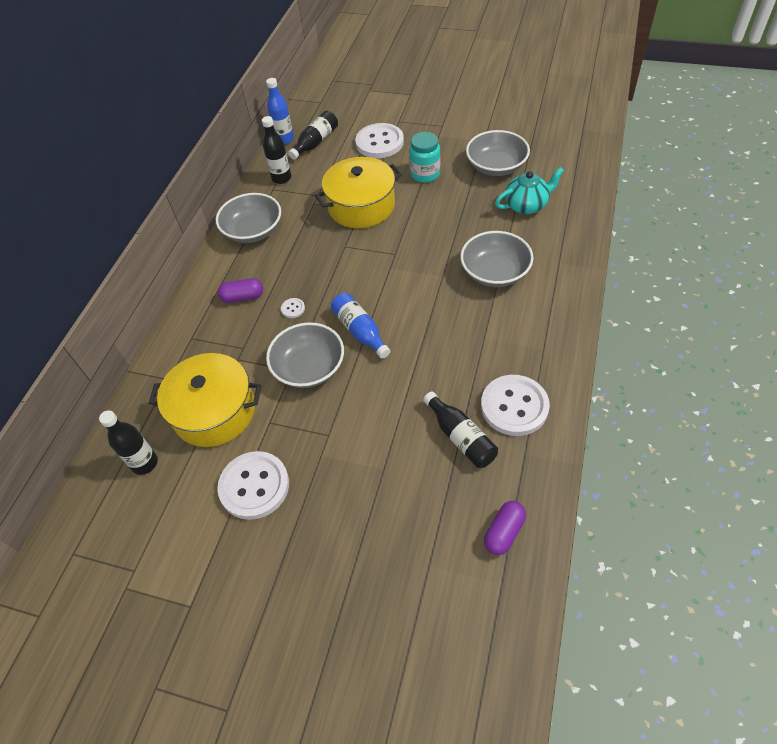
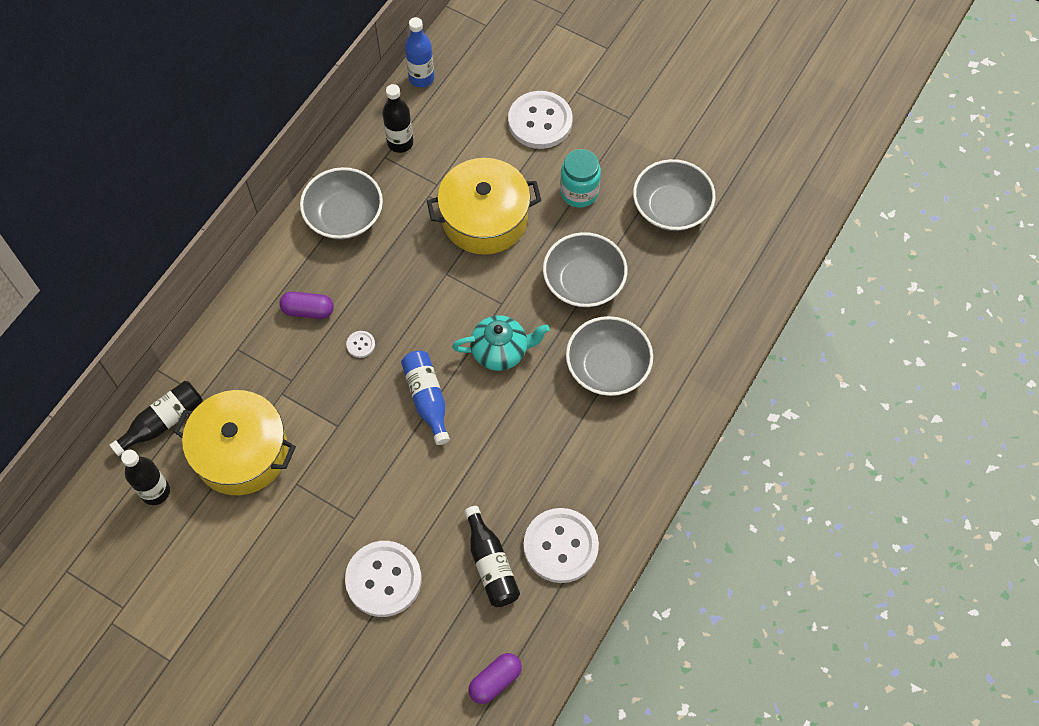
camera: 10 degrees right, 10 degrees up
(254, 486) = (262, 553): white button -> white button (383, 579)
(309, 367) = (357, 429): grey bowl -> grey bowl (583, 282)
(316, 142) = (459, 96): black bottle -> black bottle (163, 422)
(526, 205) = (684, 281): turquoise teapot -> turquoise teapot (500, 351)

